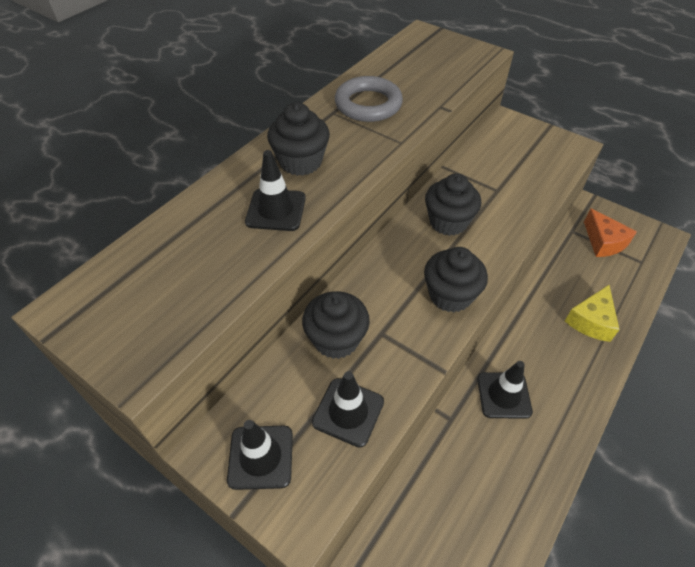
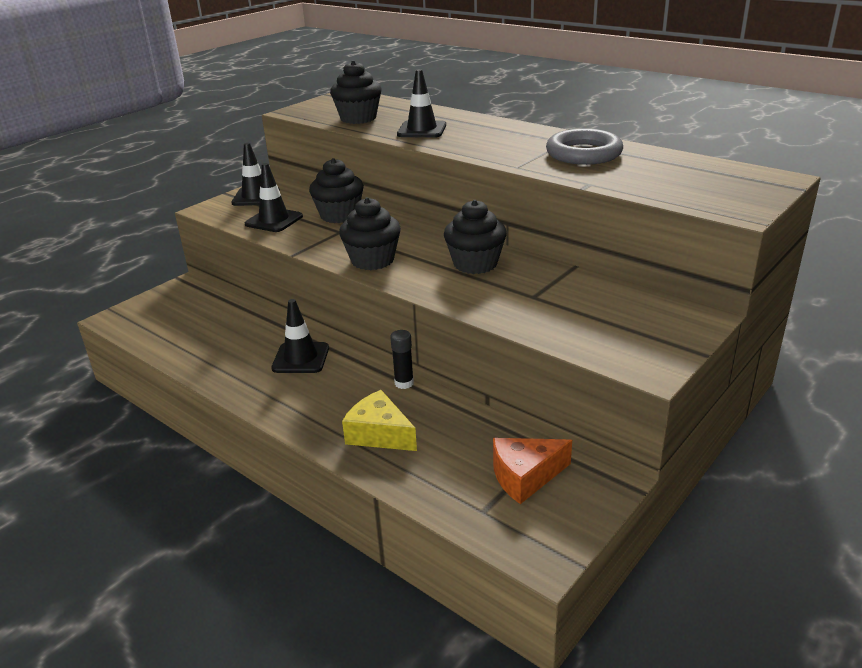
camera: 95 degrees right, 20 degrees down
(300, 162) = (483, 134): black cupcake -> black cupcake (358, 118)
(523, 310) = (404, 383): none -> black glue stick

